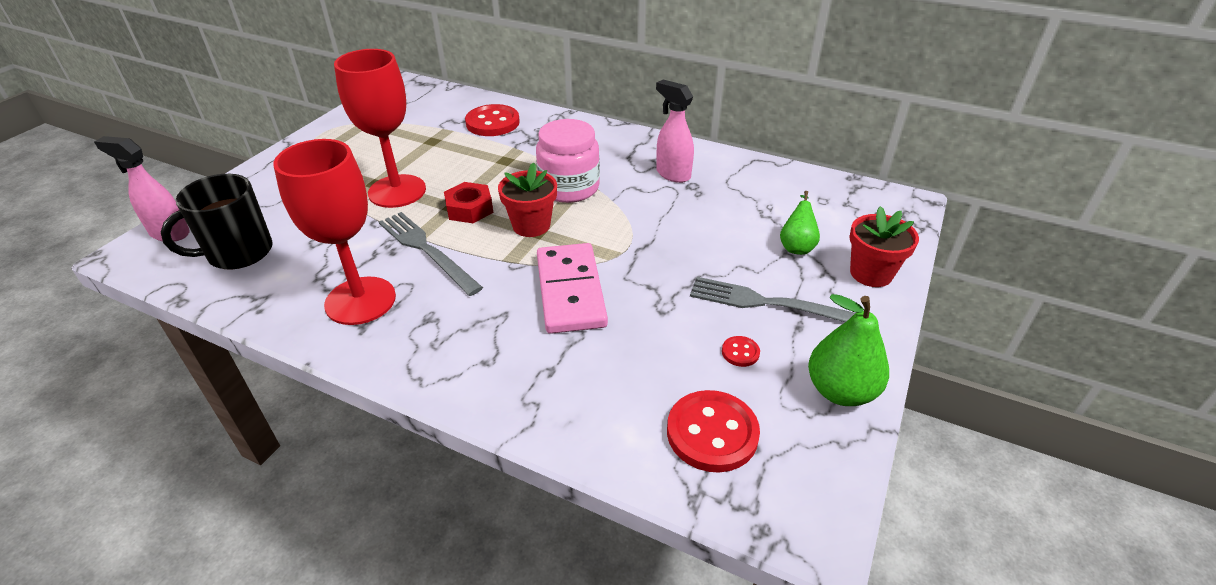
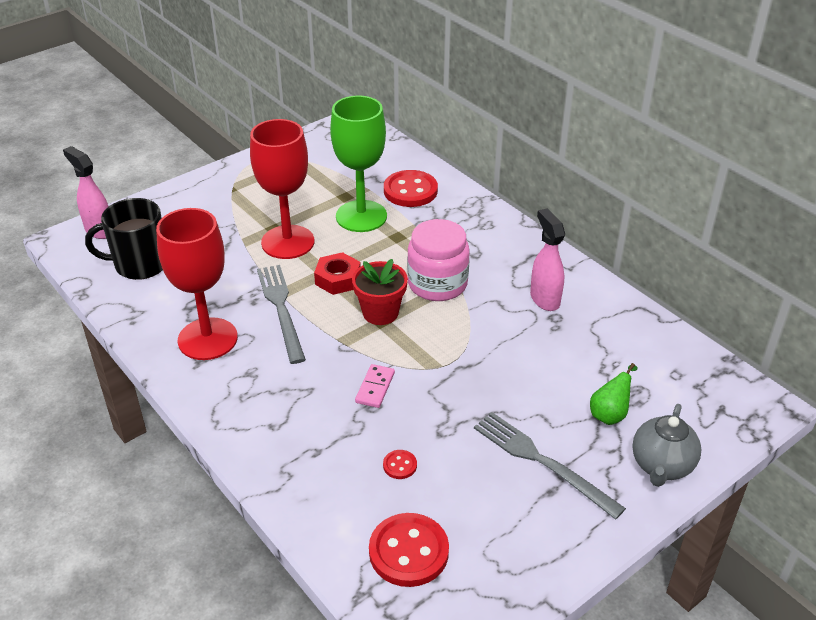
camera: 25 degrees right, 0 degrees up
(459, 153) = (361, 216): none -> green goblet
(570, 291) = (375, 388): pink domino -> pink domino, size x0.48
(740, 352) = (481, 495): red button -> red button (400, 465)
(840, 391) = (542, 561): green pear -> none
(871, 273) = (661, 466): red flower pot -> grey teapot

